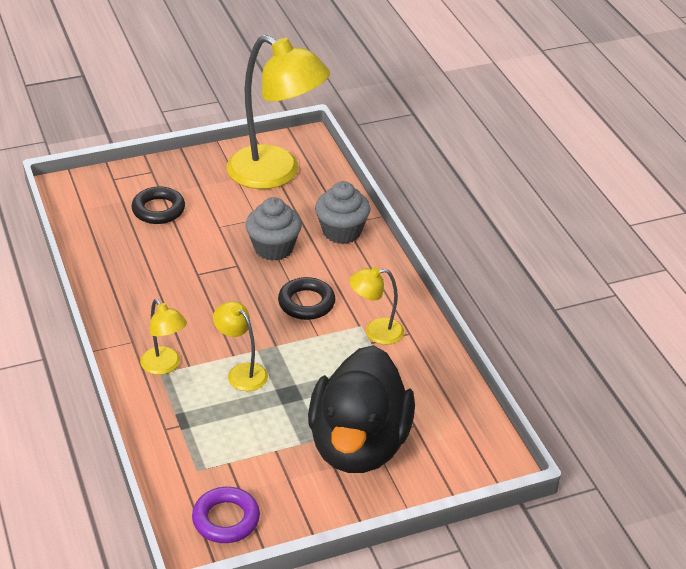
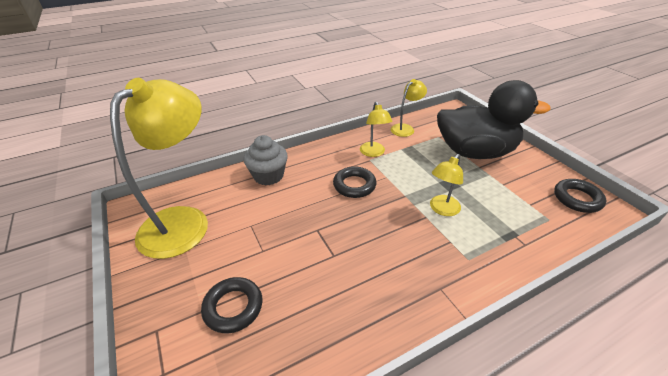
camera: 95 degrees left, 0 degrees up
(165, 366) = (459, 257): yellow lamp -> yellow lamp (405, 128)
(226, 519) = (577, 199): purple ring -> black ring
(273, 248) = (291, 210): grey cupcake -> none

